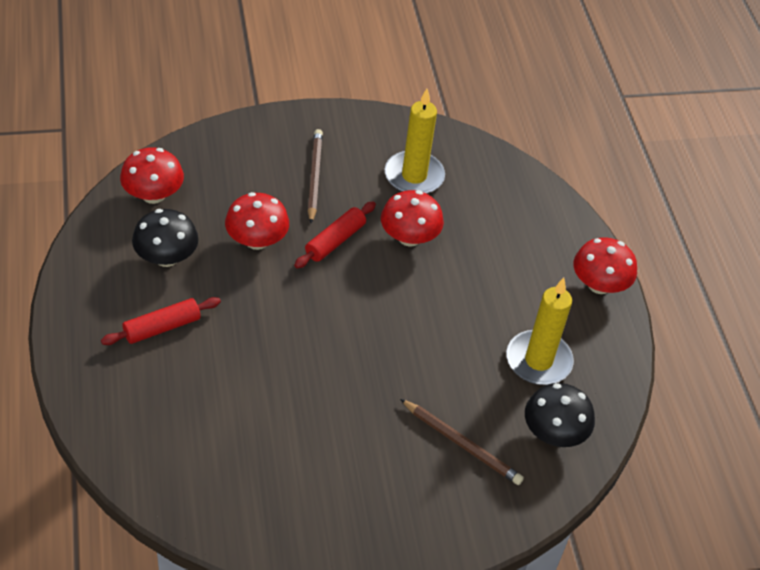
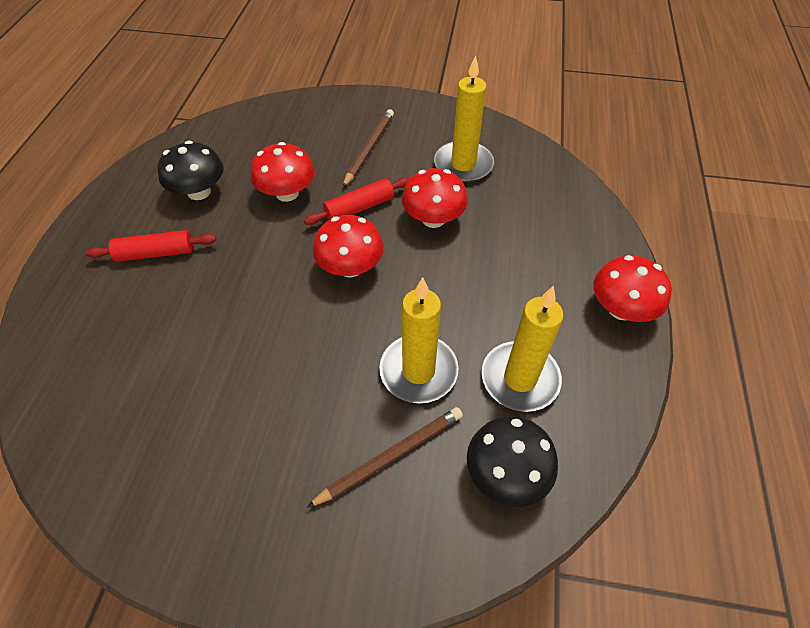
camera: 25 degrees right, 5 degrees up
(153, 195) = (220, 138): red mushroom -> red mushroom (350, 267)
(455, 374) = (418, 371): none -> yellow candle
(462, 444) = (390, 456): brown pencil -> brown pencil turned 90 degrees counterclockwise

